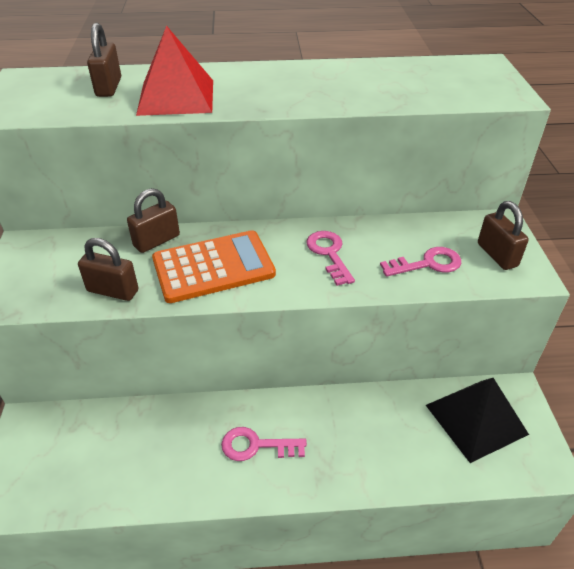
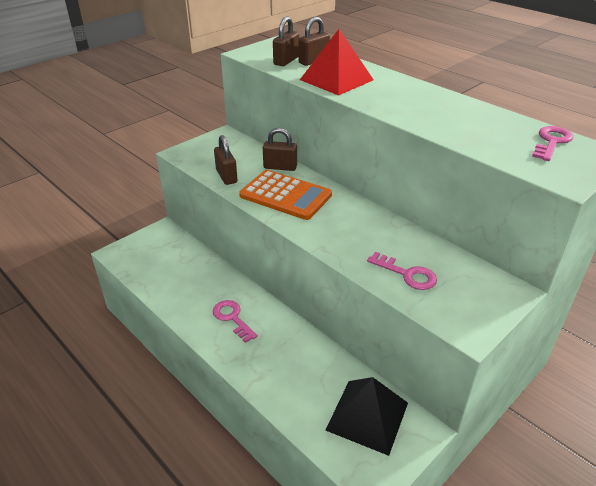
camera: 50 degrees right, 5 degrees down
(329, 254) = (356, 229): pink key -> pink key (551, 142)
(497, 255) = (467, 304): brown padlock -> brown padlock (286, 61)

